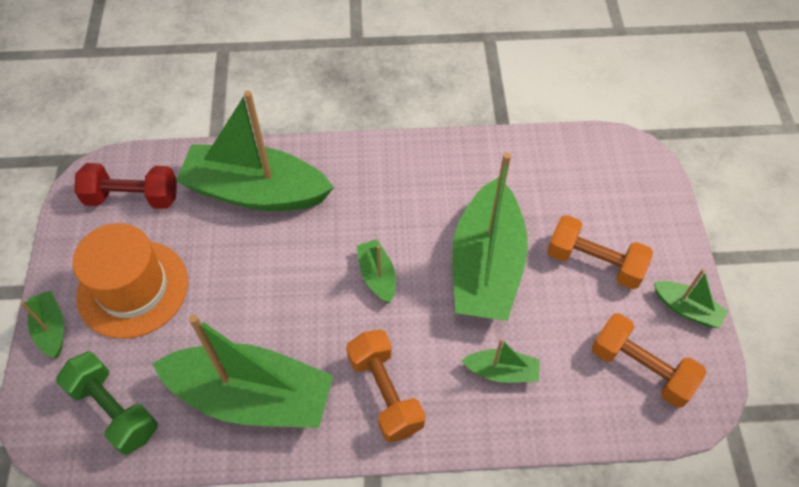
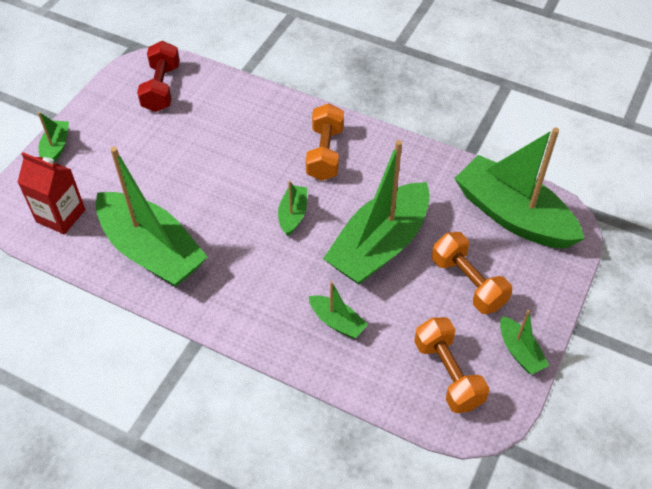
camera: 30 degrees right, 5 degrees down
(114, 410) = (60, 216): green dumbbell -> red carton
(132, 198) = (161, 88): red dumbbell -> red dumbbell turned 60 degrees clockwise
(133, 288) = (122, 146): orange hat -> none
(256, 191) = (247, 120): green boat -> green boat (513, 215)
(385, 393) = (242, 293): orange dumbbell -> orange dumbbell (325, 153)

